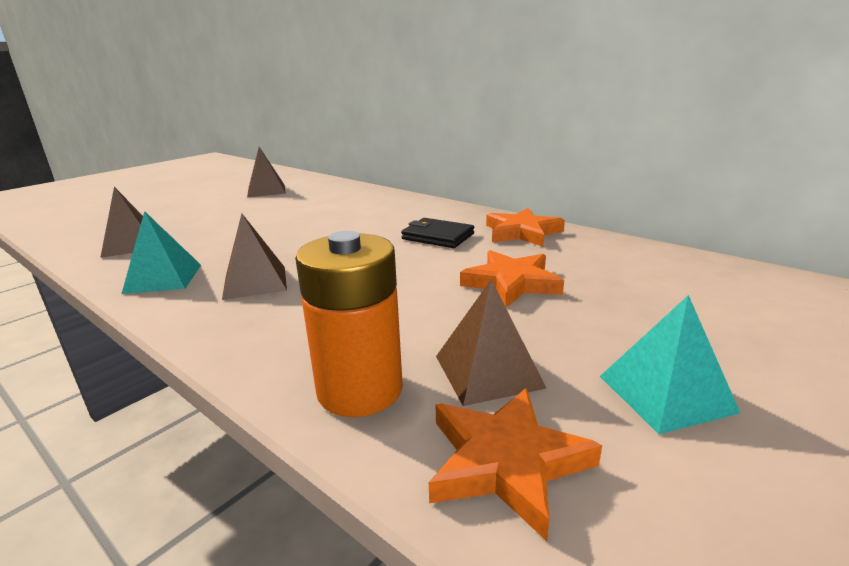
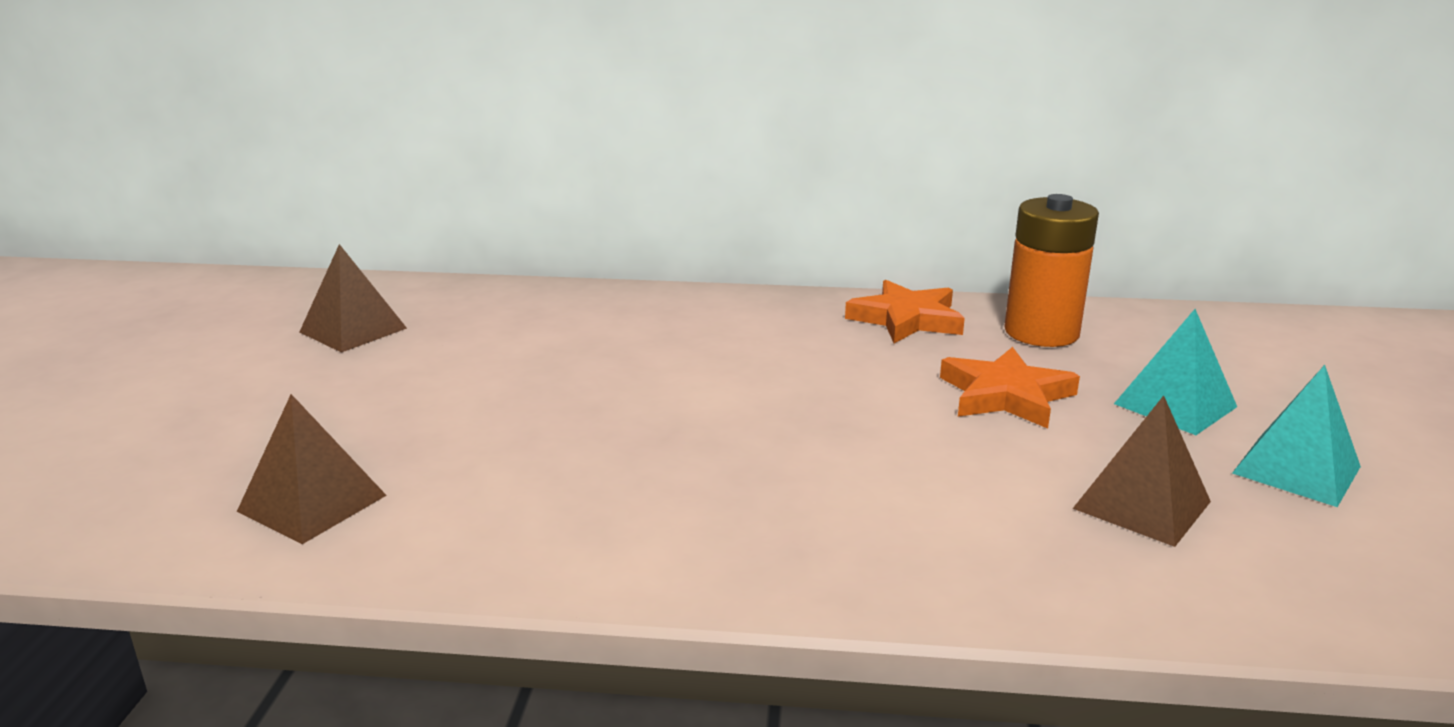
camera: 35 degrees left, 0 degrees up
(163, 278) = (522, 538): turquoise pyramid -> turquoise pyramid (1175, 405)
(255, 282) = (687, 495): brown pyramid -> none
(360, 389) = (1064, 571): orange battery -> orange battery (1041, 332)
(438, 236) = (811, 352): black wallet -> none
(506, 462) = (1277, 578): orange star -> none

